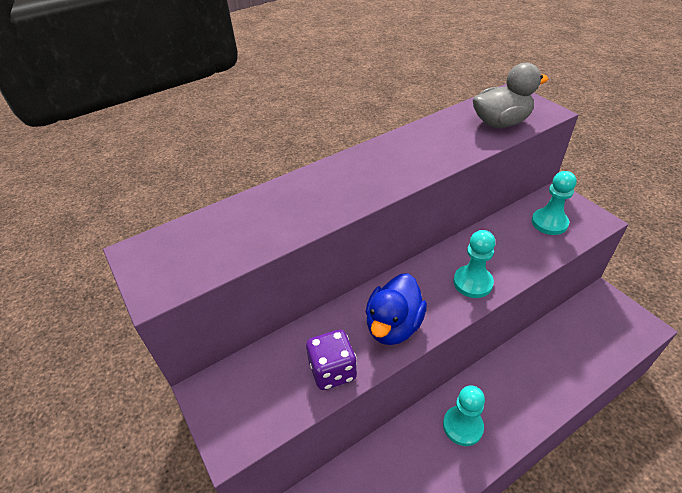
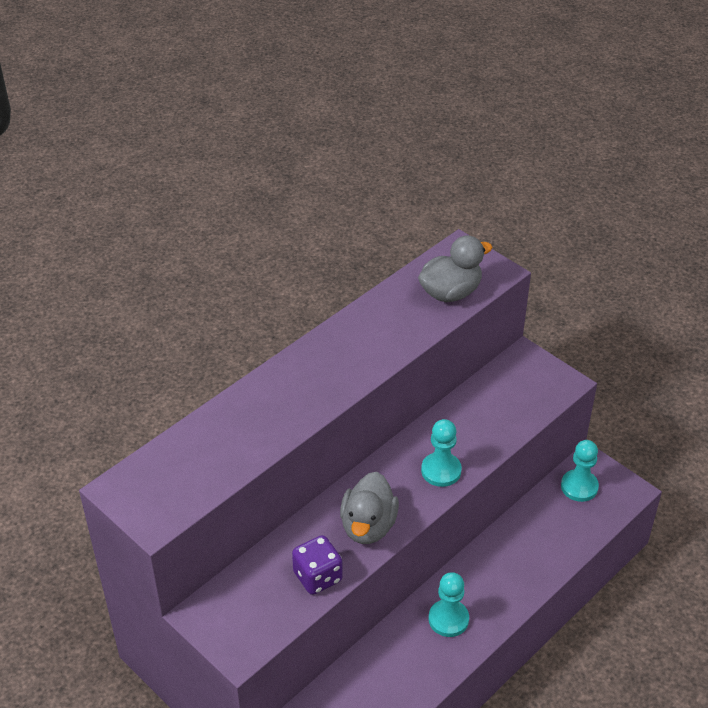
camera: 15 degrees left, 0 degrees up
(393, 326) = (368, 526): blue duck -> grey duck
(549, 223) = (516, 392): turquoise pawn -> turquoise pawn (579, 487)

